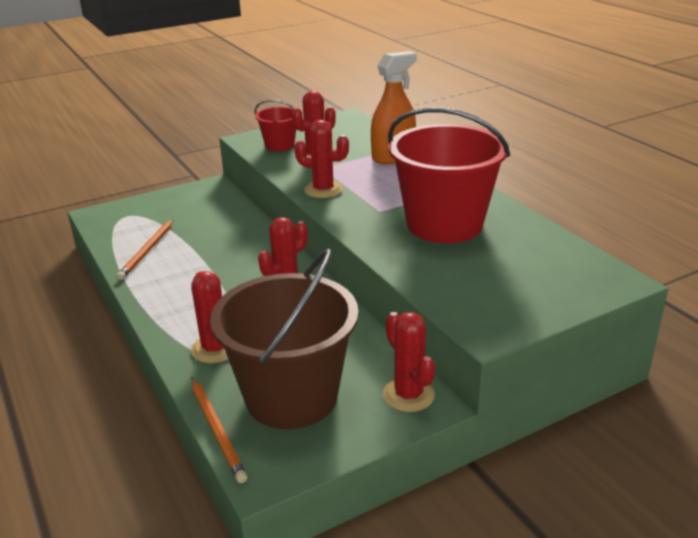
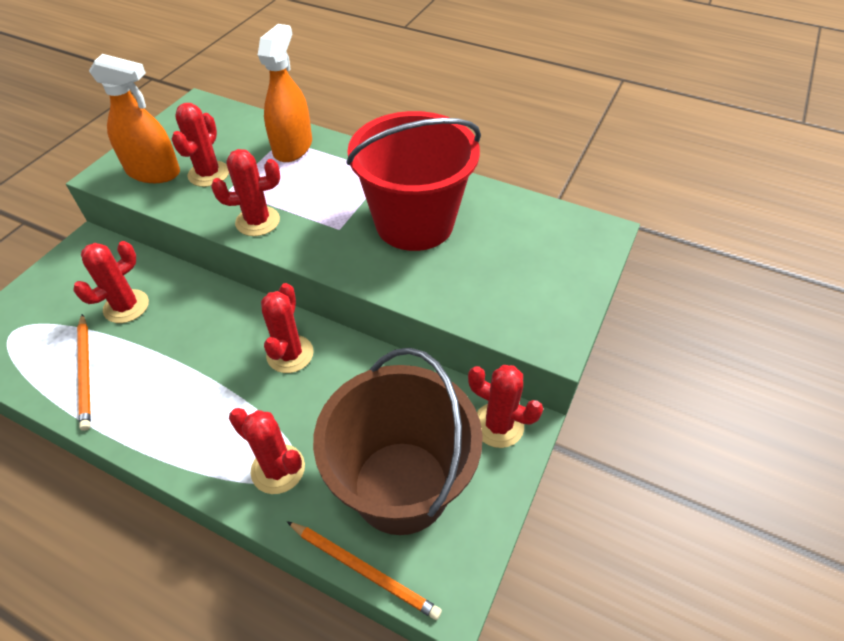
camera: 35 degrees left, 20 degrees up
(204, 226) = (126, 306): none -> red cactus
(279, 145) = (153, 172): red bucket -> orange spray bottle

